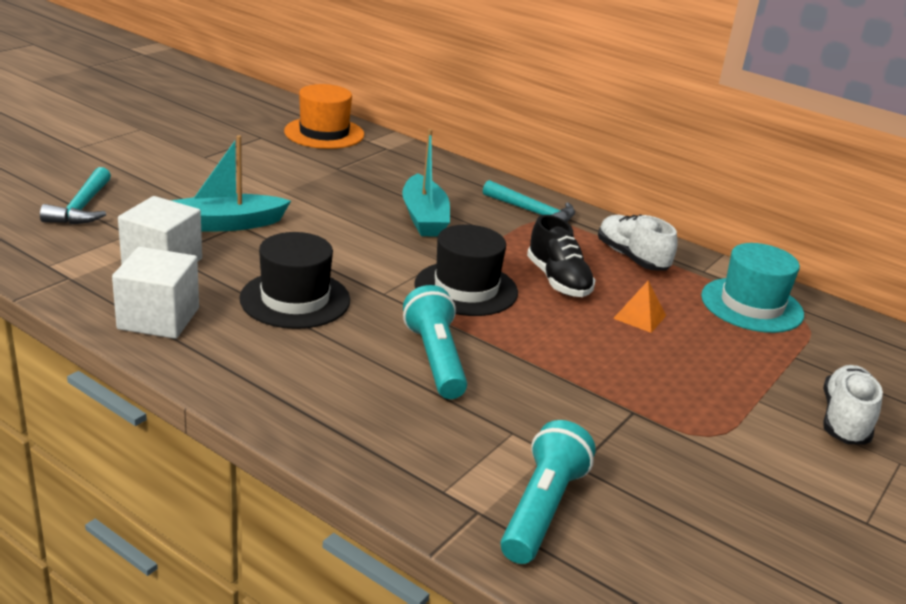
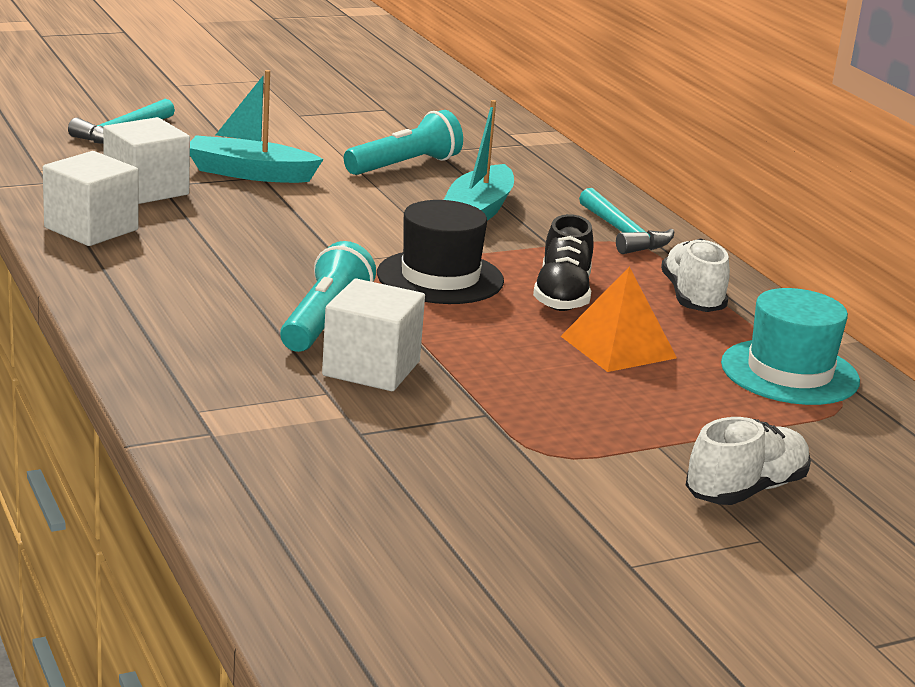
camera: 30 degrees right, 5 degrees down
(295, 299) = (241, 244): black hat -> none
(324, 133) = (464, 118): orange hat -> none
(516, 396) = (371, 368): none -> white cube
(542, 509) = (276, 449): turquoise flashlight -> turquoise flashlight (404, 166)
(639, 317) = (618, 347): orange pyramid -> orange pyramid, size x1.60

